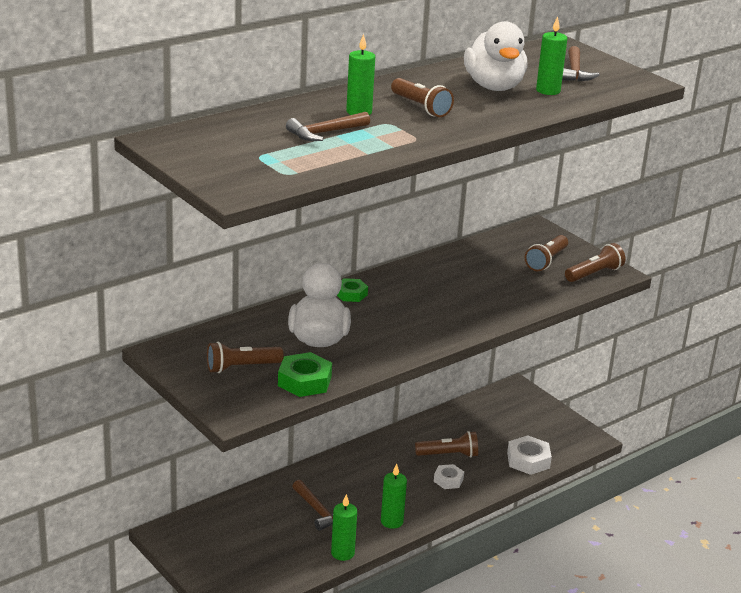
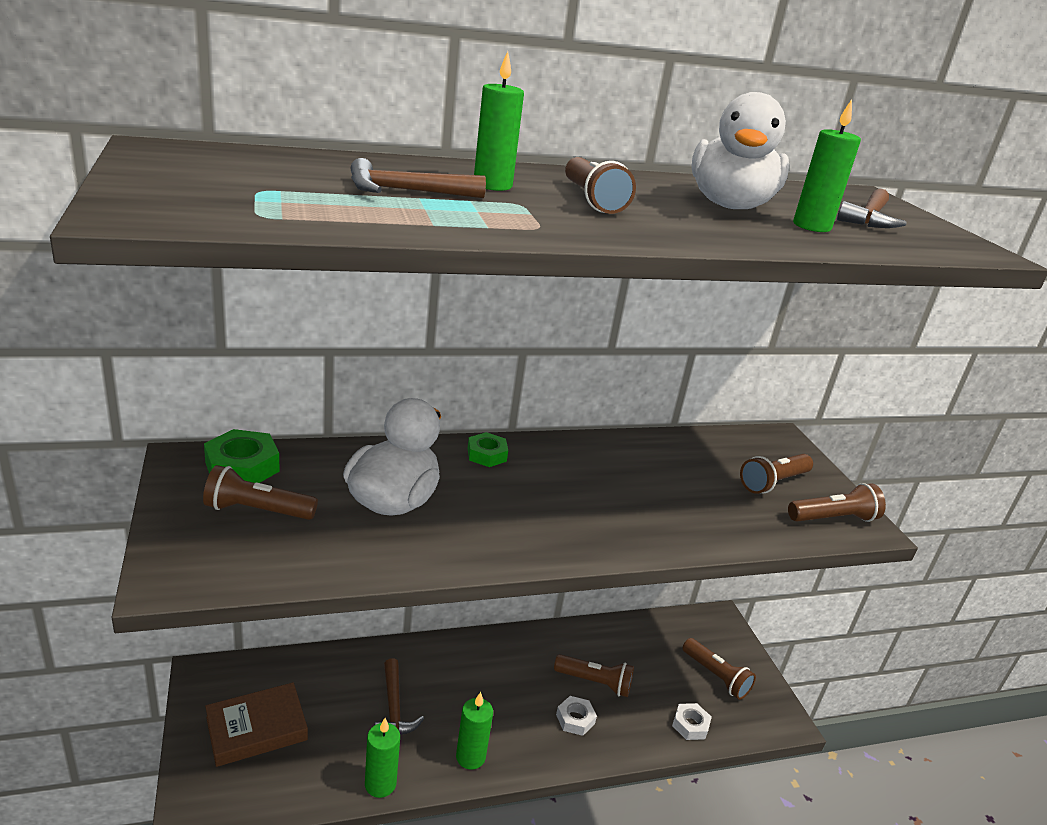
camera: 20 degrees right, 0 degrees up
(232, 550) = (256, 729): none -> brown book
(304, 381) = (317, 557): green nut -> green nut (242, 467)
(528, 460) = (690, 725): white nut -> white nut, size x0.64
(531, 426) = (716, 677): none -> brown flashlight

